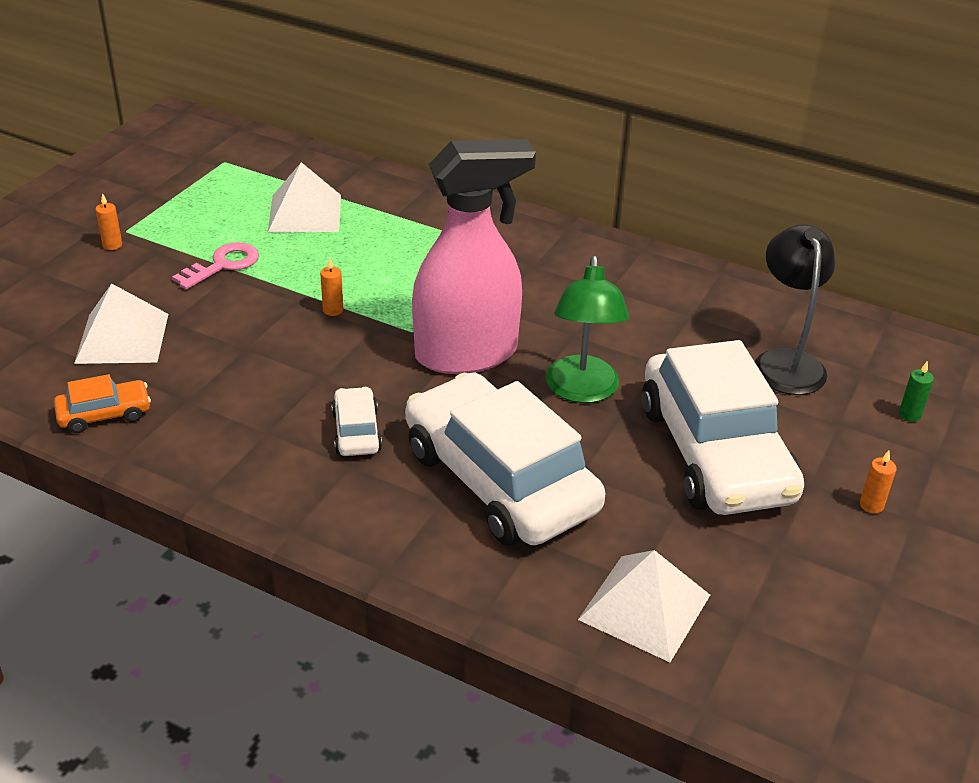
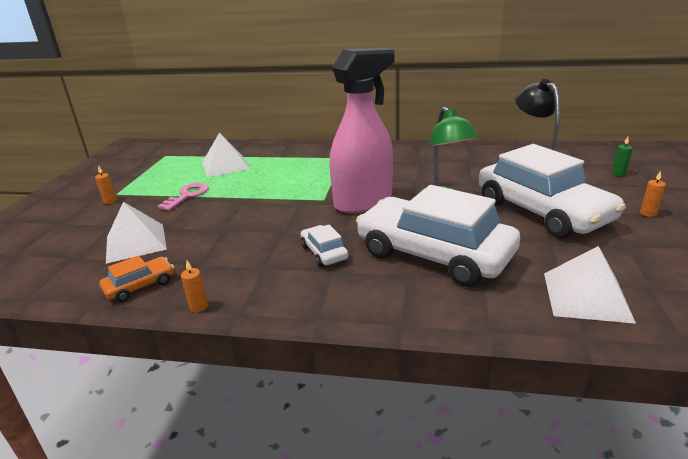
camera: 15 degrees left, 10 degrees down
(333, 310) = (269, 200): orange candle -> orange candle (198, 307)

